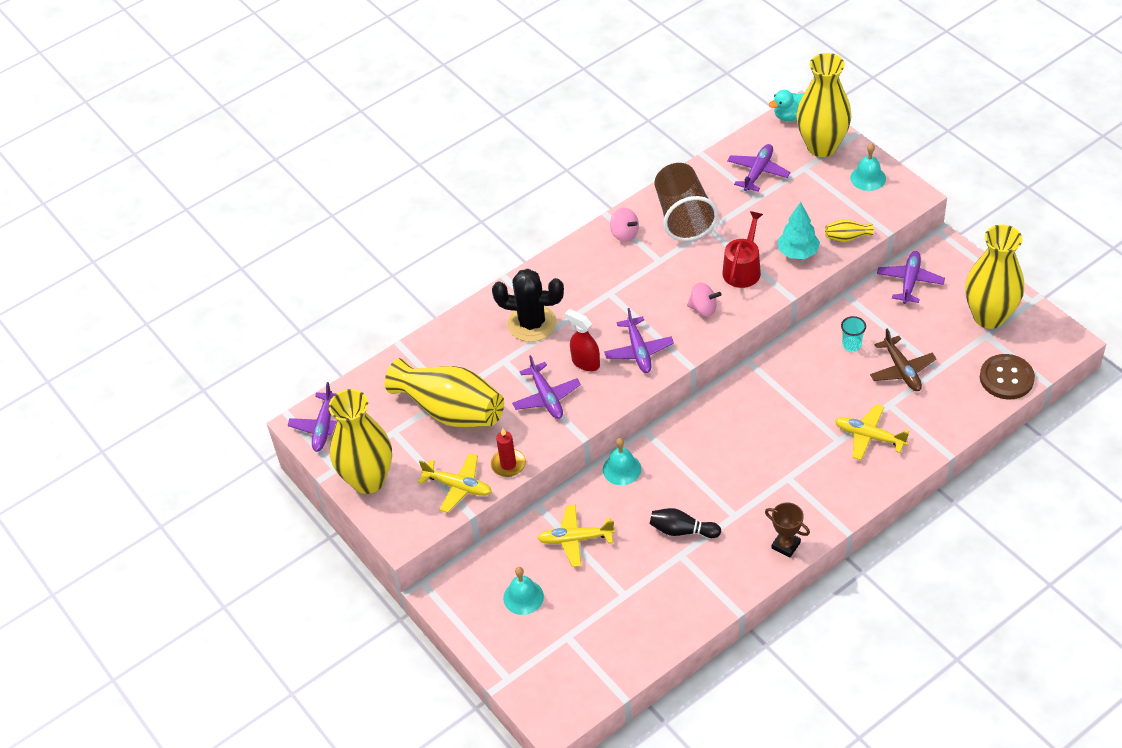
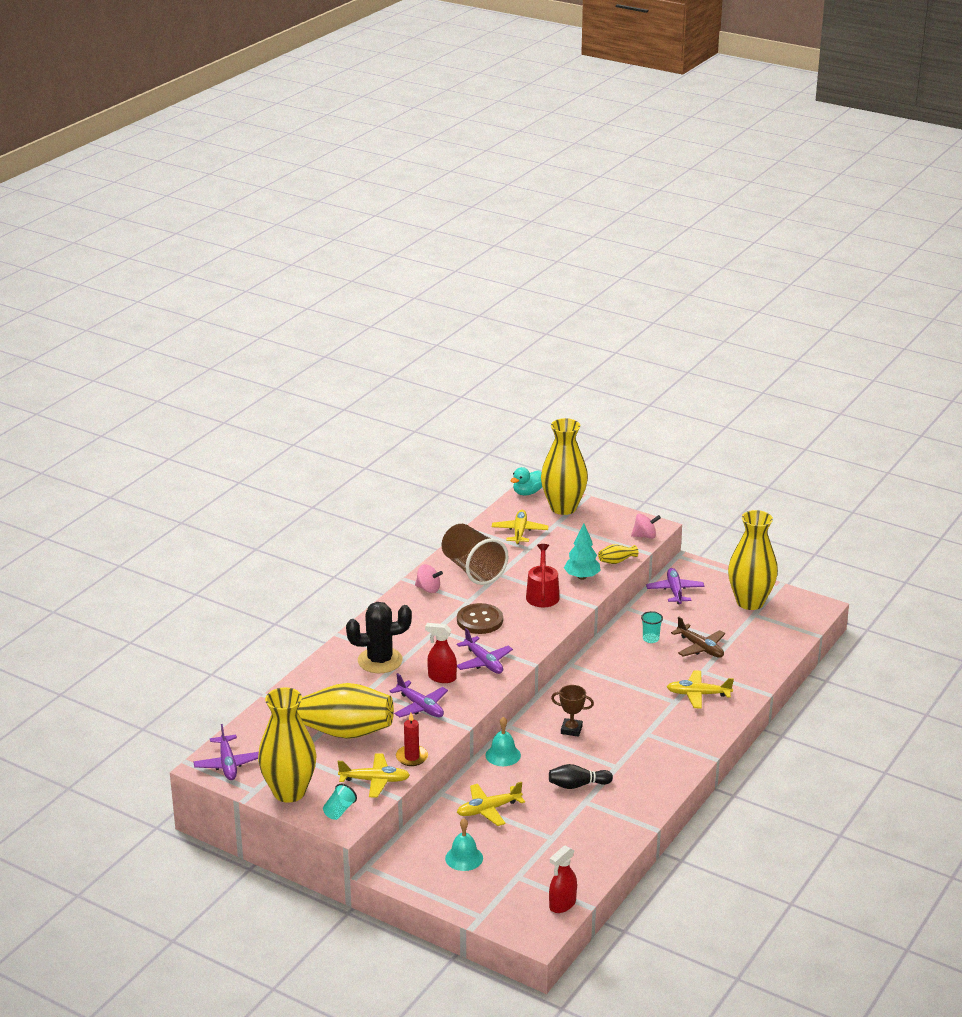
camera: 25 degrees left, 20 degrees down
(406, 517) = (339, 811): none -> turquoise cup
(596, 687) = (562, 904): none -> red spray bottle
(703, 309) = (523, 625): pink spinning top -> pink spinning top (645, 536)
(758, 172) = (519, 532): purple plane -> yellow plane
(786, 545) = (669, 777): brown trophy -> brown trophy (571, 730)
(868, 178) = (612, 522): turquoise bell -> none
(1006, 378) = (785, 638): brown button -> brown button (480, 620)

